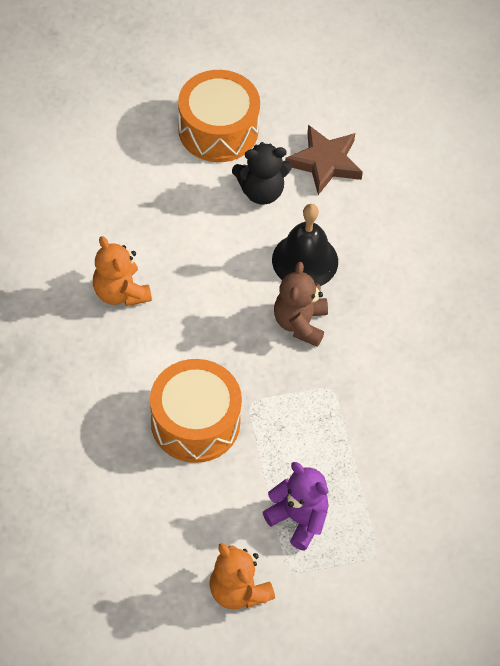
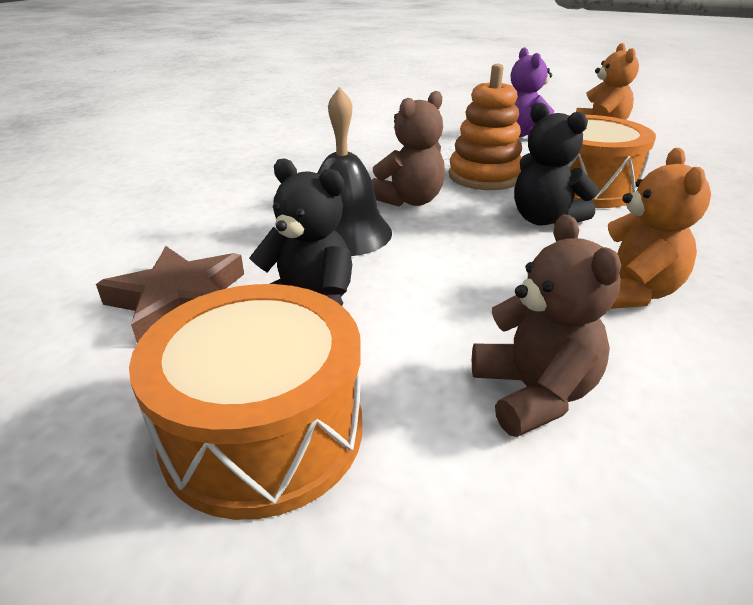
camera: 140 degrees left, 25 degrees down
(136, 198) = (533, 393): none -> brown teddy bear
(198, 349) = (544, 220): none -> black teddy bear
(276, 395) = (484, 176): none -> orange stacking toy

